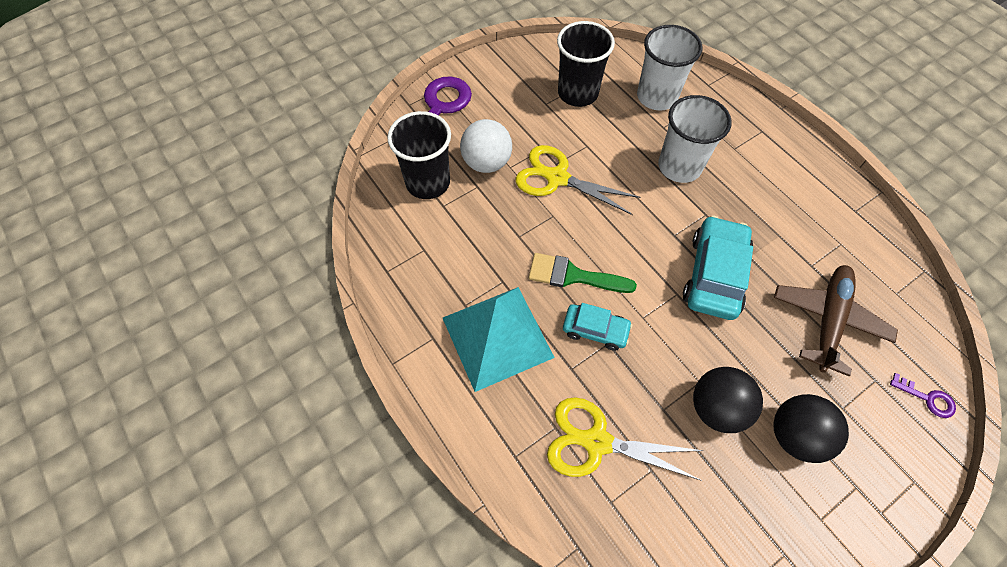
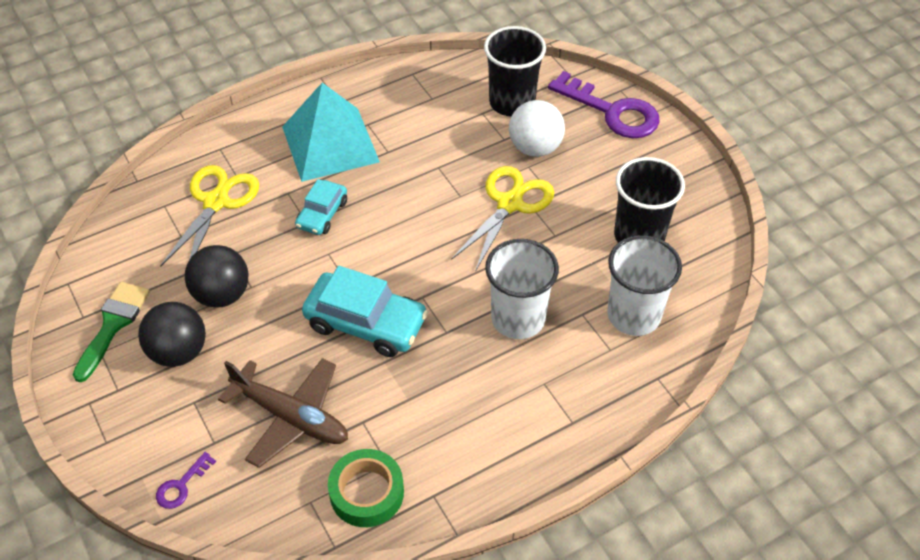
camera: 95 degrees right, 10 degrees down
(573, 276) = (385, 204): green brush -> green brush (113, 325)
(872, 254) = (367, 492): none -> green tape

